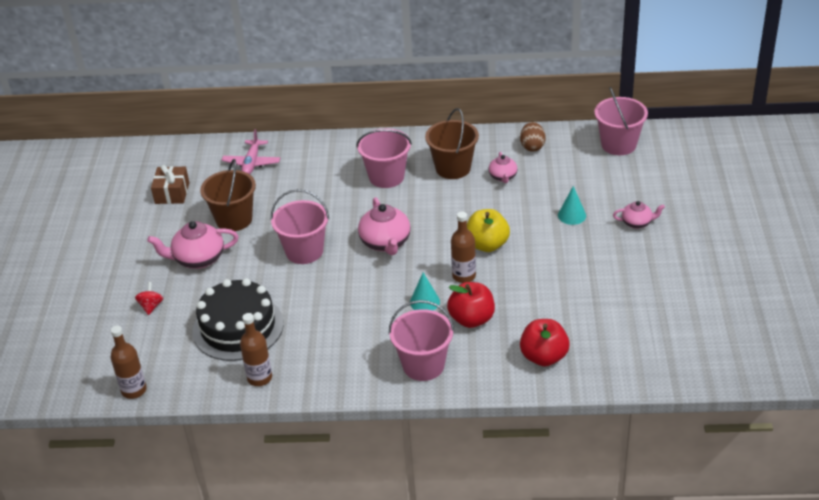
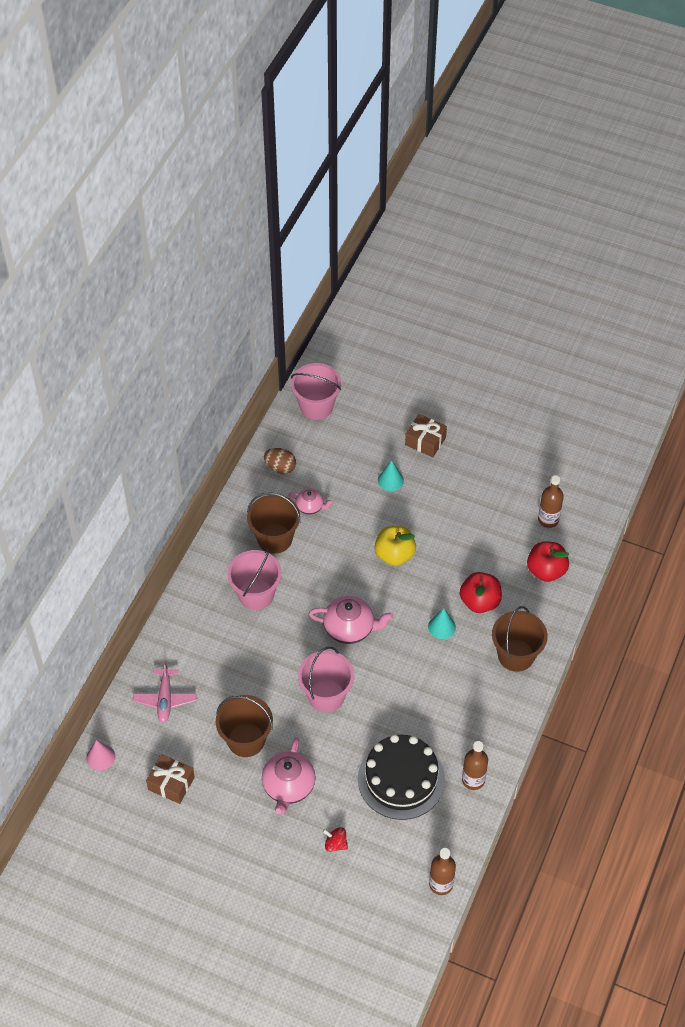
camera: 70 degrees left, 15 degrees up
(180, 149) = (100, 757): none -> pink cone
(252, 163) = (165, 699): pink plane -> pink plane turned 60 degrees clockwise
(423, 365) = (516, 655): pink bucket -> brown bucket
(464, 276) = (425, 587): brown bottle -> brown bottle (548, 519)
(637, 223) = (425, 441): pink teapot -> brown gift

